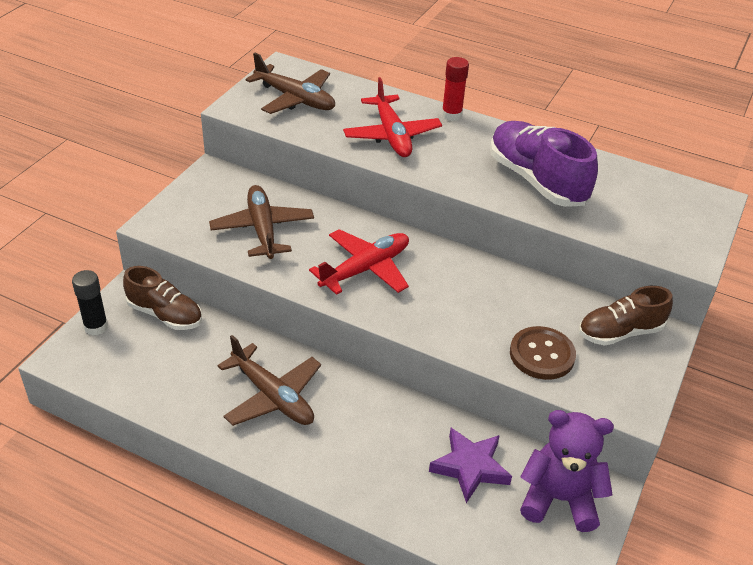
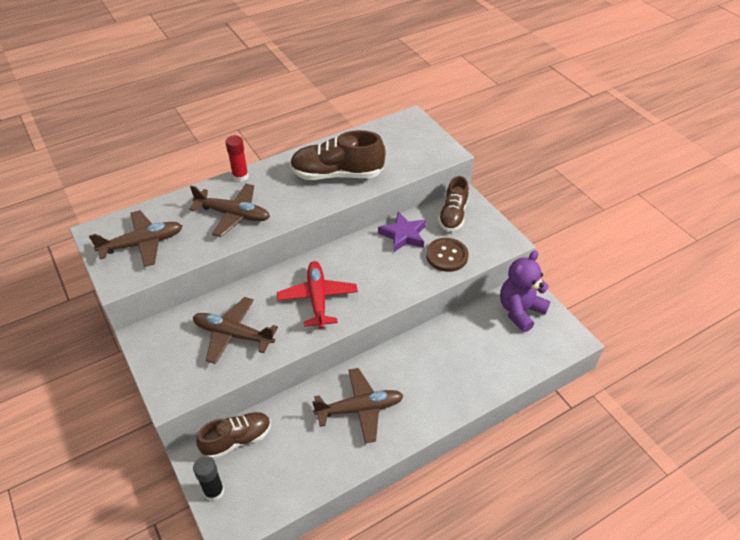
camera: 55 degrees left, 5 degrees up
(392, 135) = (233, 215): red plane -> brown plane
(470, 467) = (477, 337): purple star -> purple star (403, 235)
(536, 180) = (337, 174): purple shoe -> brown shoe

